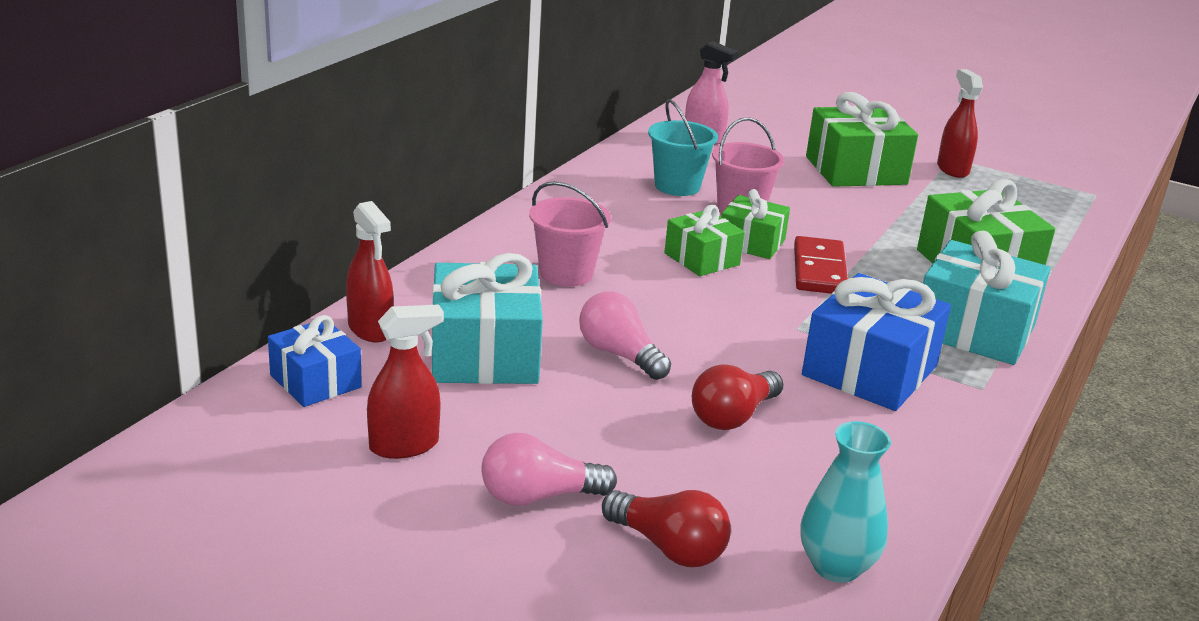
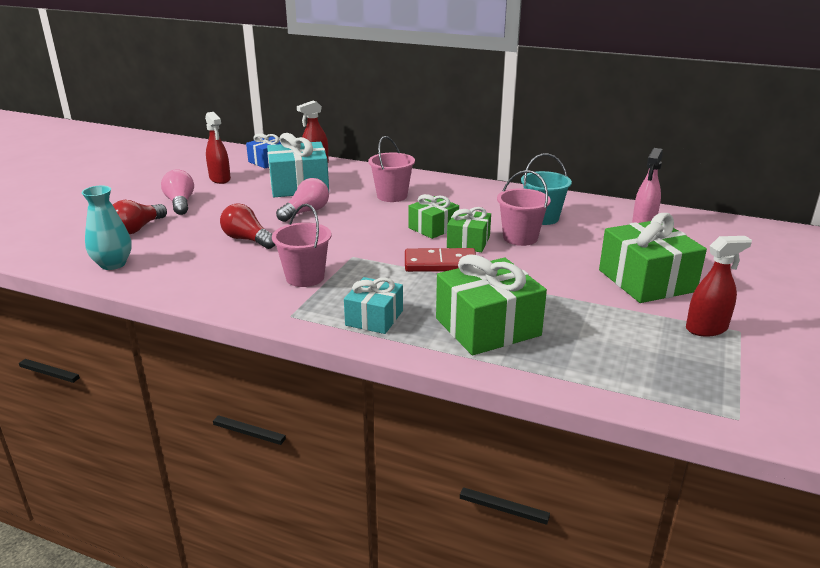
camera: 85 degrees right, 0 degrees up
(869, 370) = (305, 277): blue gift -> pink bucket
(974, 330) = (374, 318): turquoise gift -> turquoise gift, size x0.60

